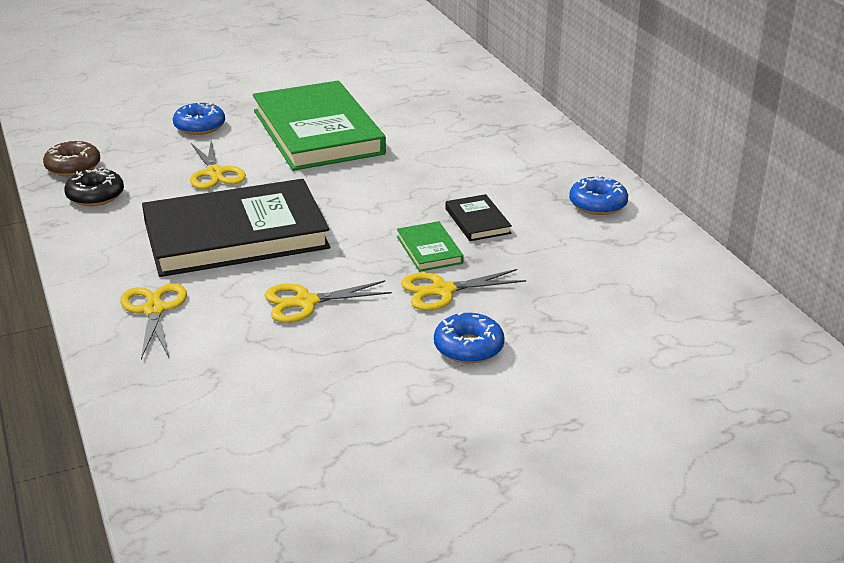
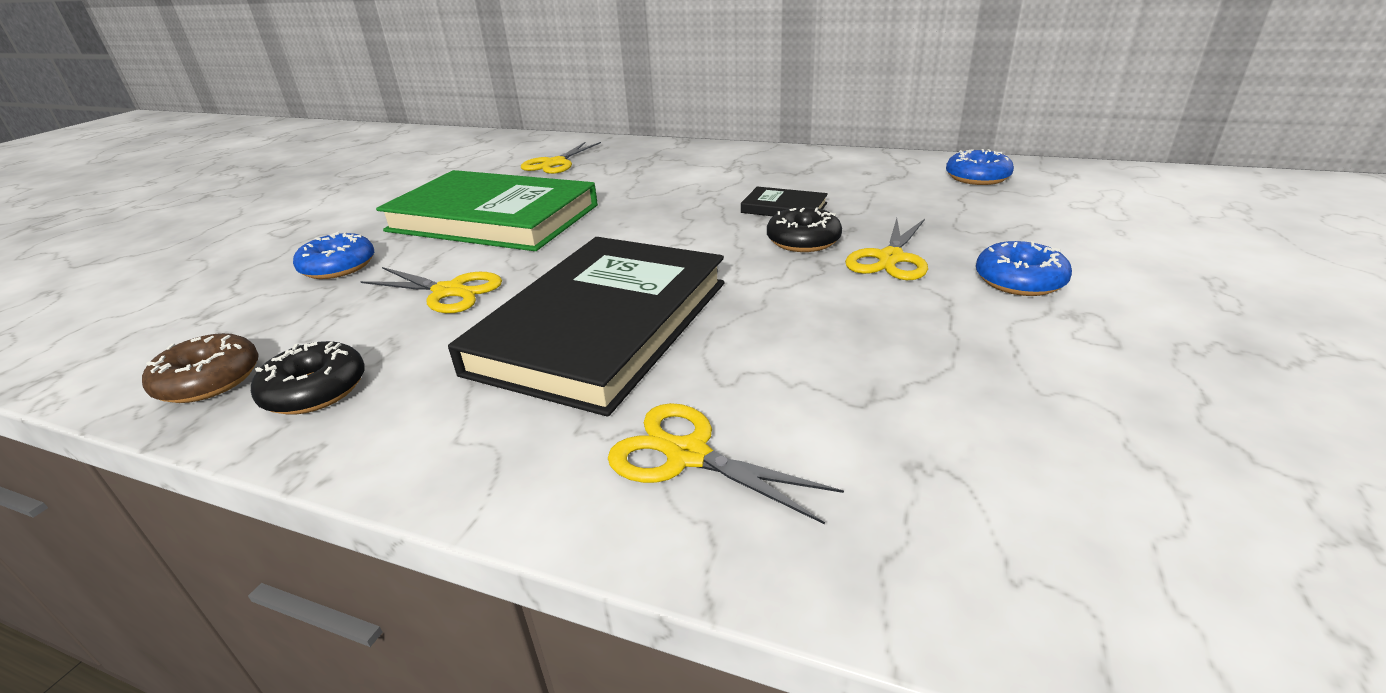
camera: 45 degrees left, 0 degrees up
(306, 302) = (819, 334): yellow scissors -> yellow scissors (555, 163)
(429, 250) = (803, 241): green book -> black donut
(597, 204) = (828, 164): blue donut -> blue donut (977, 177)

